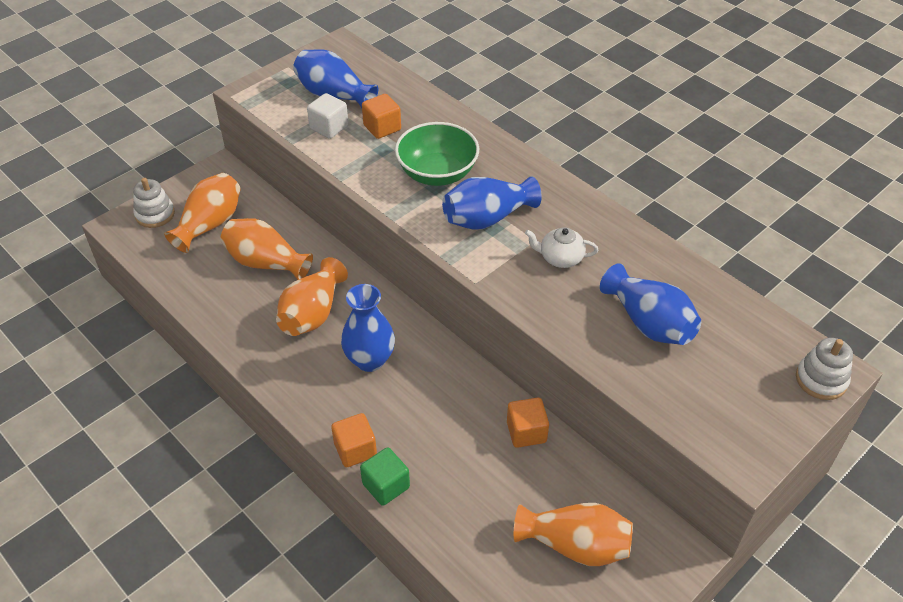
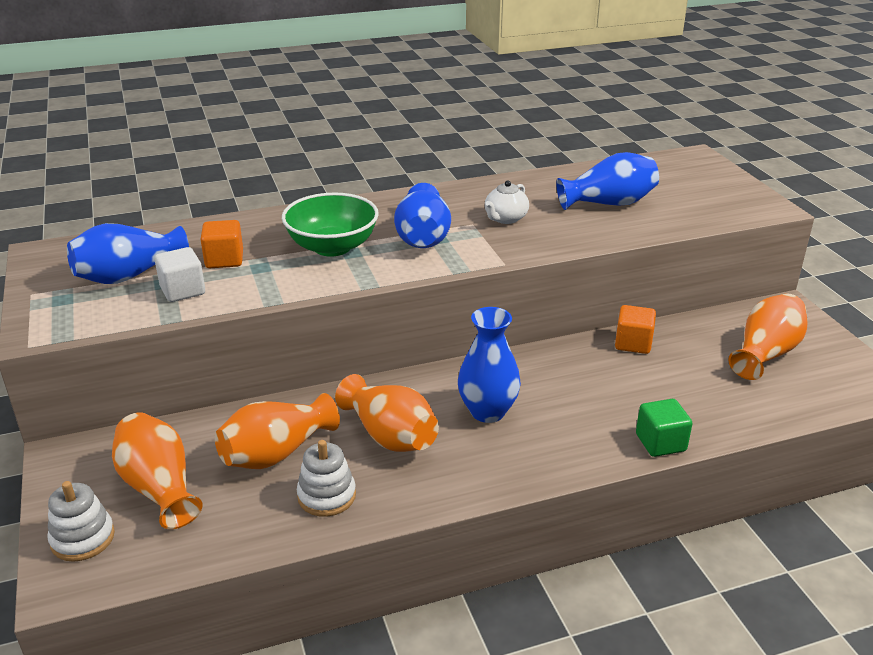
camera: 65 degrees left, 15 degrees down
(355, 450) = (605, 452): orange cube -> none
(821, 380) = (702, 162): white stacking toy -> white stacking toy (326, 496)

